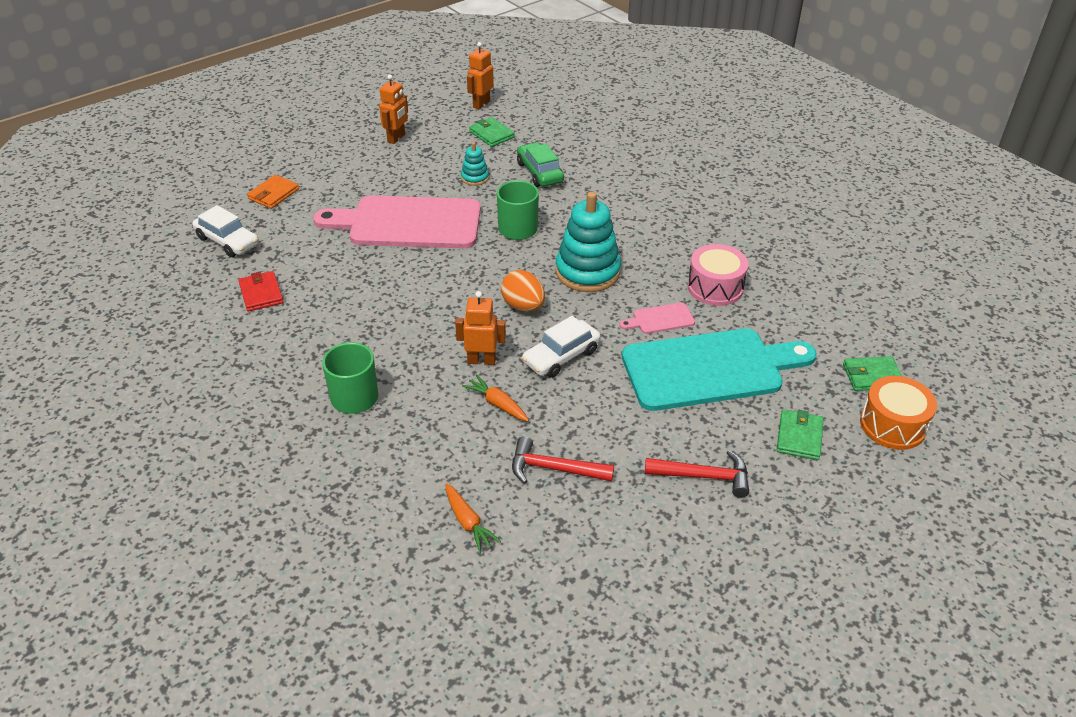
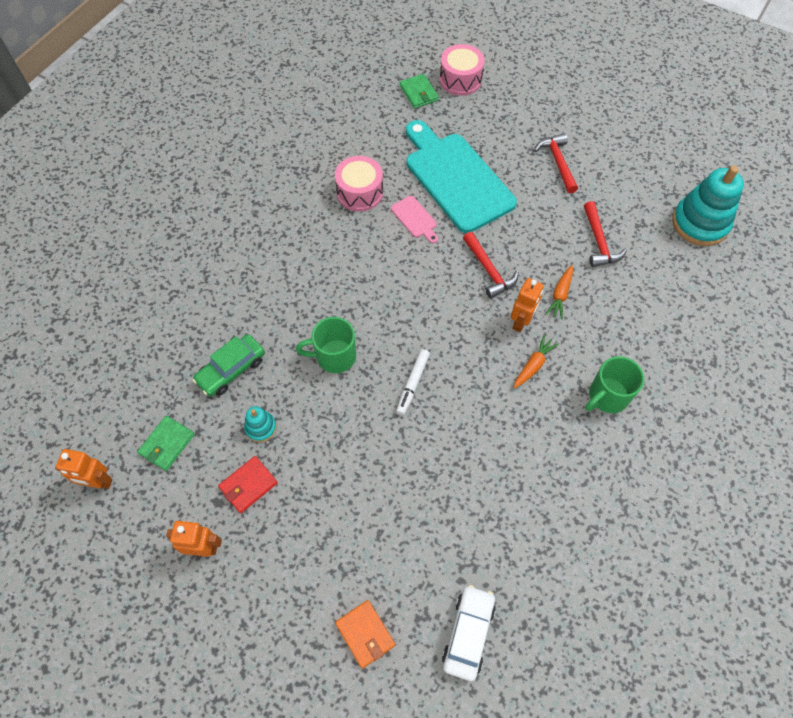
camera: 110 degrees left, 20 degrees up
(261, 293) = (529, 545): red wallet -> red wallet (248, 485)
(273, 194) = (365, 634): orange wallet -> orange wallet turned 45 degrees clockwise
(408, 223) = (364, 459): pink cutting board -> none
(460, 267) = (412, 384): none -> white marker
(468, 522) = (671, 274): orange carrot -> orange carrot (533, 365)
(481, 360) = (521, 322): orange robot -> orange robot turned 135 degrees counterclockwise
(523, 306) = (443, 315): orange egg -> none
(561, 356) = (489, 270): white car -> red hammer
(587, 272) = (377, 282): turquoise stacking toy -> turquoise stacking toy (700, 223)
(799, 437) = (496, 122): green wallet -> none
(892, 425) = (460, 80): orange drum -> pink drum

